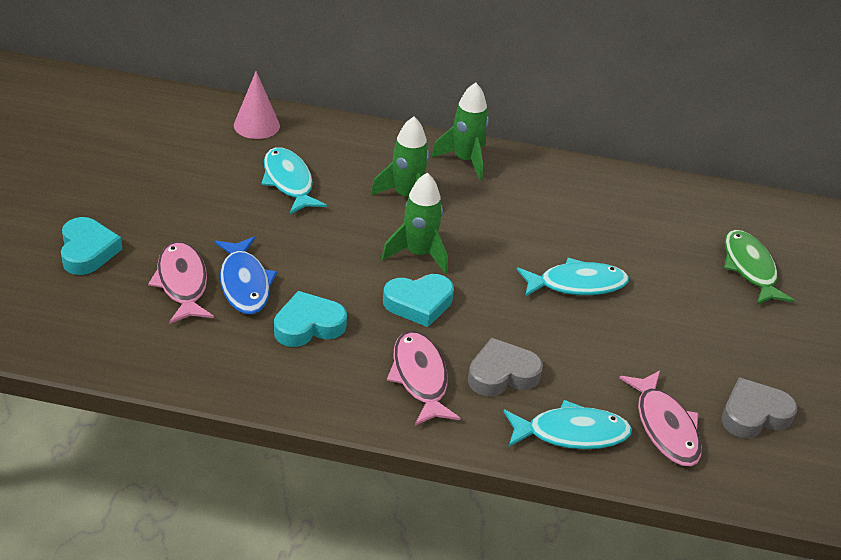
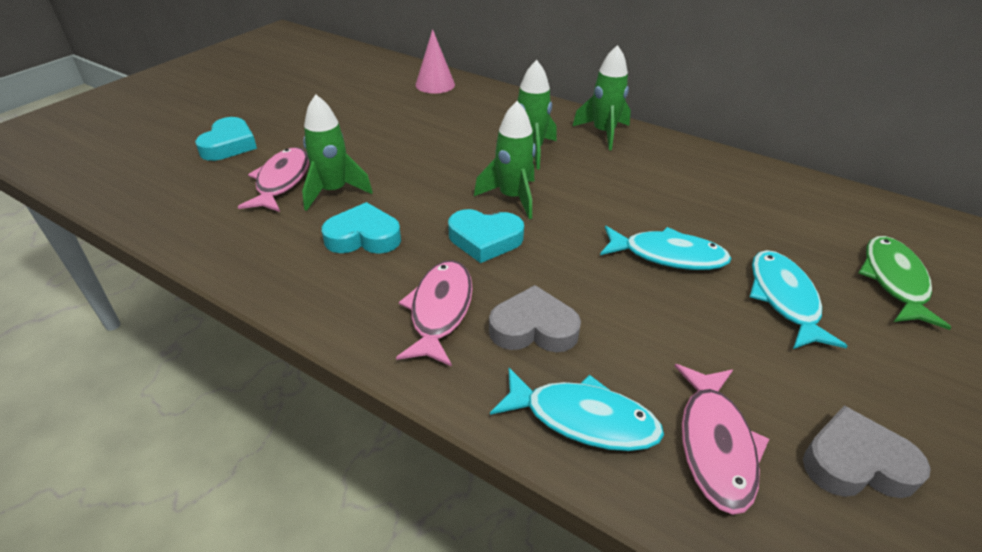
camera: 25 degrees right, 0 degrees up
(244, 283) = (334, 191): blue fish -> green rocket
(289, 182) = (432, 124): turquoise fish -> turquoise fish (784, 299)

